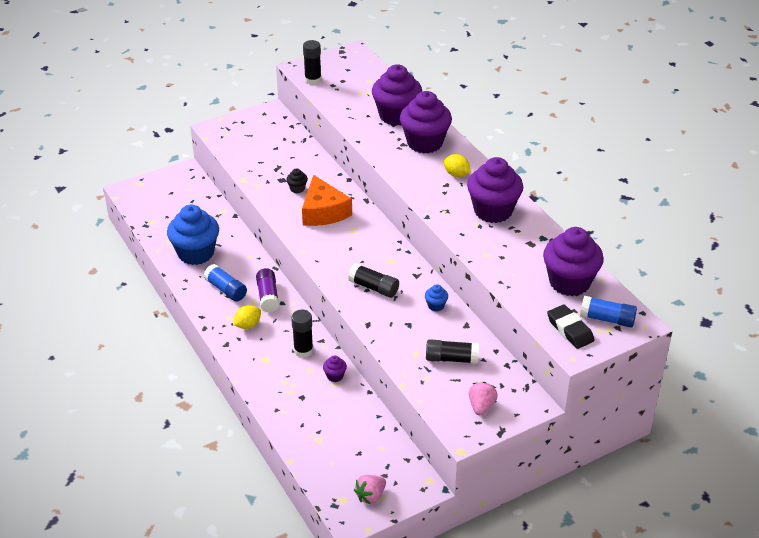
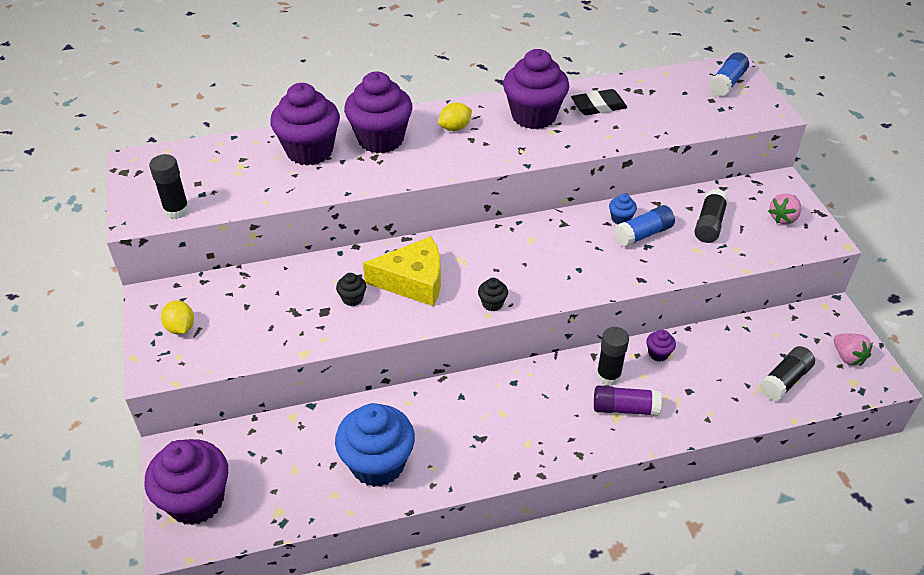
camera: 75 degrees left, 5 degrees up
(226, 289) = (469, 439): blue glue stick -> blue glue stick (643, 234)
(248, 325) = (548, 425): yellow lemon -> yellow lemon (181, 327)
(268, 296) = (497, 395): purple glue stick -> purple glue stick (625, 408)
(314, 252) = (492, 303): none -> black cupcake
(323, 212) = (413, 281): orange cheese -> yellow cheese
(374, 287) = (577, 262): black glue stick -> black glue stick (784, 380)
(481, 406) = (783, 218): pink strawberry -> pink strawberry turned 75 degrees counterclockwise
(569, 282) = (667, 92): purple cupcake -> purple cupcake (196, 500)
(570, 330) = (740, 108): black eraser -> black eraser (598, 106)

